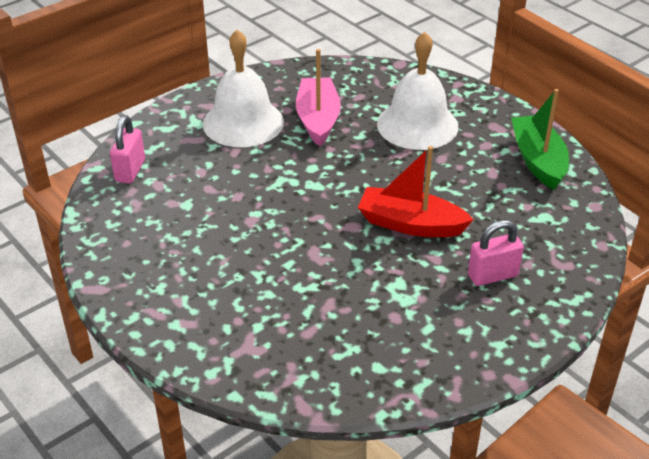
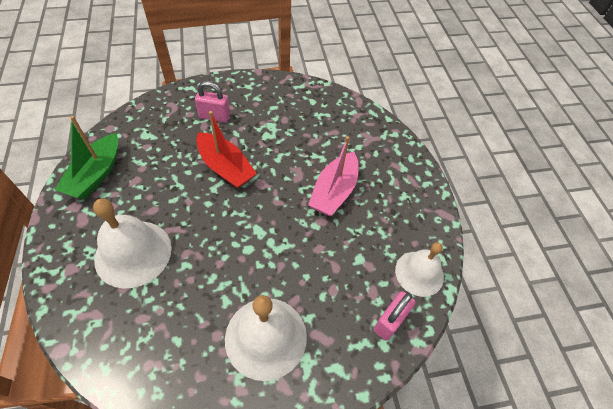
camera: 155 degrees left, 15 degrees up
(111, 217) = (419, 273): none -> white bell
(318, 119) = (201, 304): pink boat -> pink boat (334, 191)

